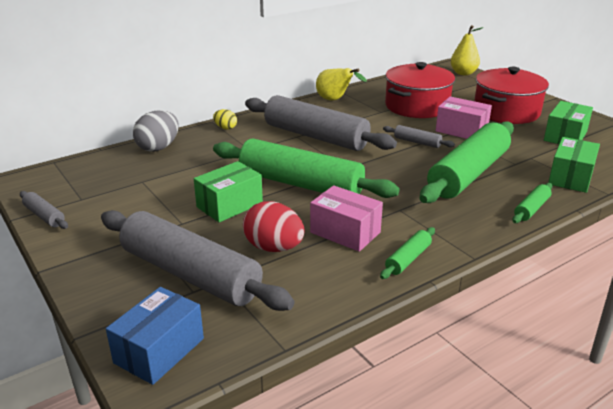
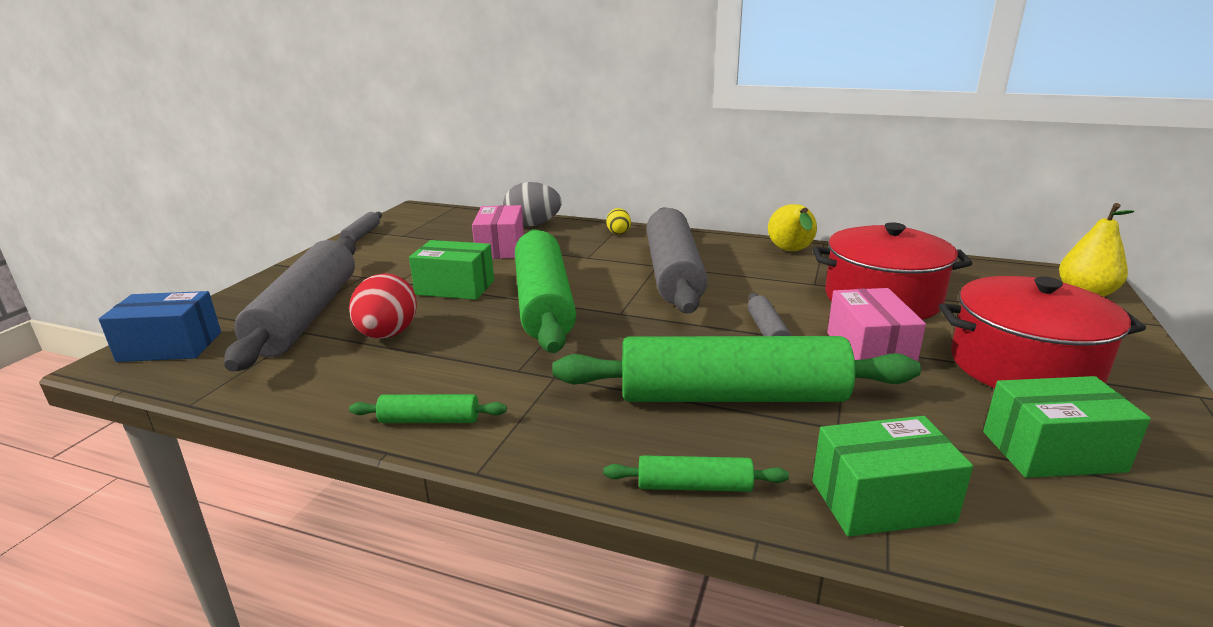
camera: 55 degrees right, 5 degrees down
(345, 232) = (458, 361): pink box -> pink box (500, 248)

